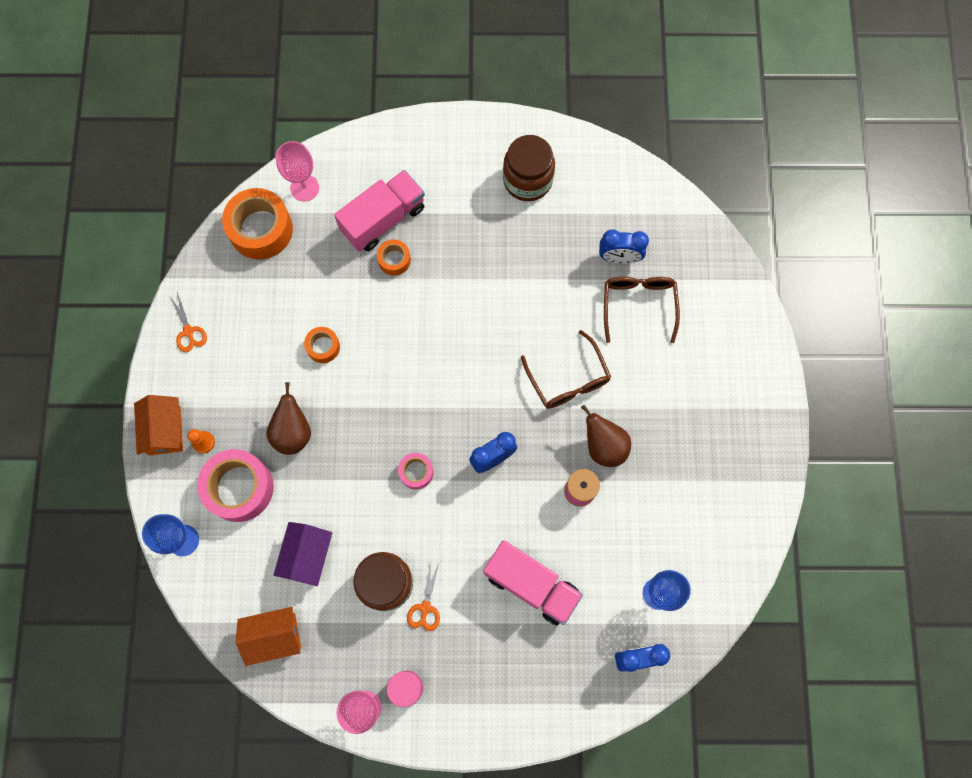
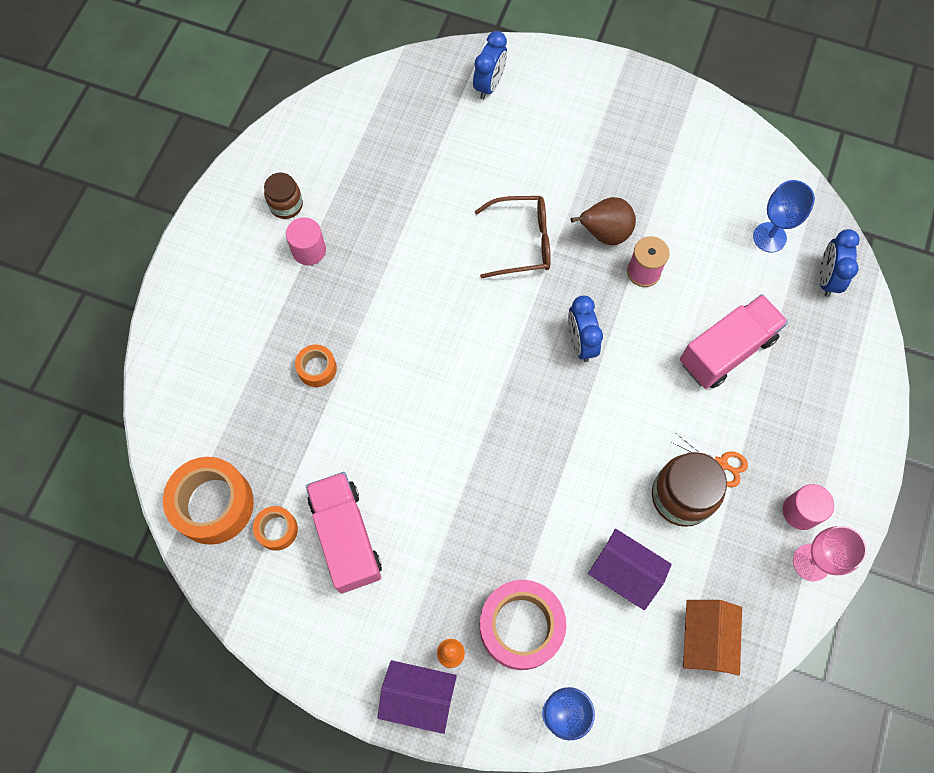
camera: 70 degrees left, 5 degrees down
(165, 430) = (418, 697): orange house -> purple house
(188, 331) = (305, 630): orange scissors -> none
(293, 432) = (476, 544): brown pear -> none
(304, 188) = (184, 438): pink goblet -> none
(323, 347) = (388, 478): orange tape -> orange tape (277, 530)
(383, 219) = (263, 365): pink truck -> pink truck (346, 537)
(416, 472) = (569, 425): pink tape -> none
(494, 214) = (309, 250): none -> pink cylinder
(527, 180) = (286, 205): brown jar -> brown jar, size x0.60
(619, 258) = (411, 150): blue clock -> blue clock (489, 85)
(638, 305) = (469, 151): brown glasses -> none

